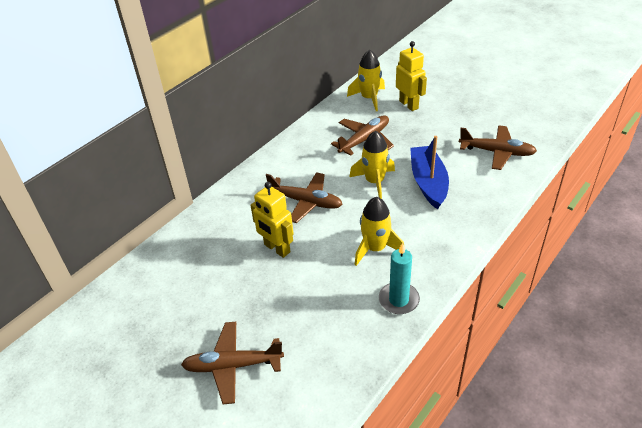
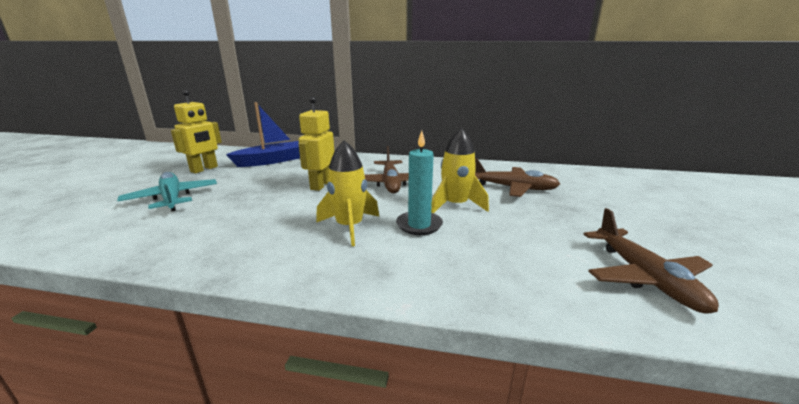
camera: 60 degrees right, 20 degrees down
(233, 366) = (172, 198): brown plane -> turquoise plane
(369, 98) = (579, 177): yellow rocket -> none
(398, 300) = (269, 258): turquoise candle -> turquoise candle (419, 225)
(409, 104) = (612, 196): yellow robot -> yellow robot (204, 169)
(428, 182) = (496, 235): blue boat -> blue boat (273, 160)

